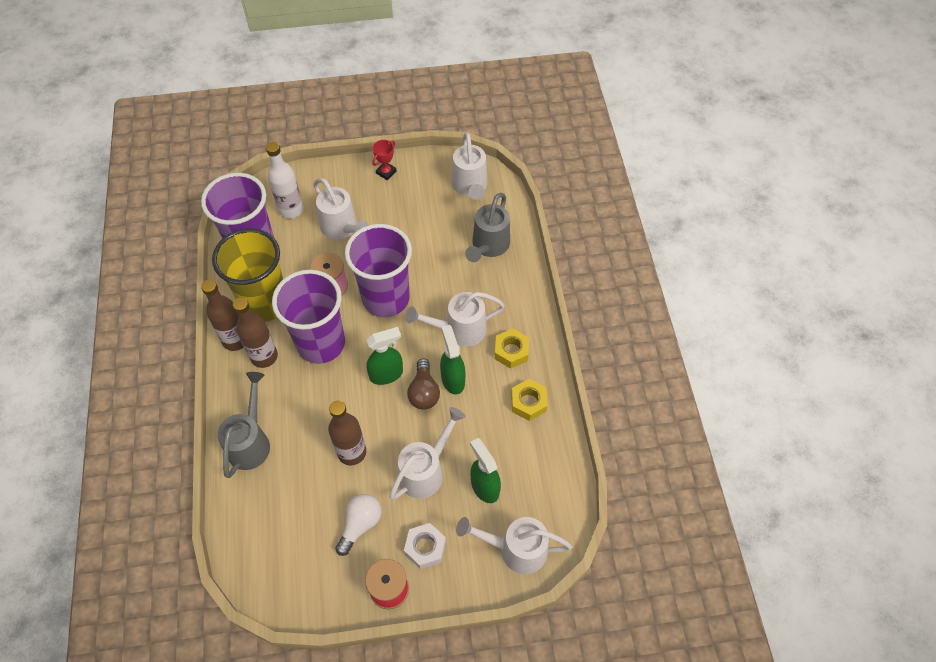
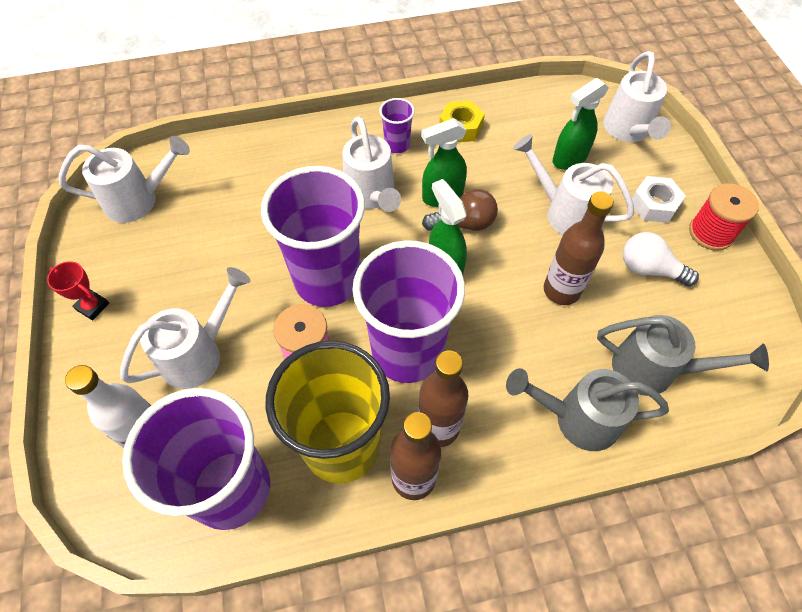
camera: 95 degrees left, 0 degrees up
(488, 246) = (242, 174): grey watering can -> grey watering can (653, 370)
(511, 351) = (397, 145): yellow nut -> purple cup

